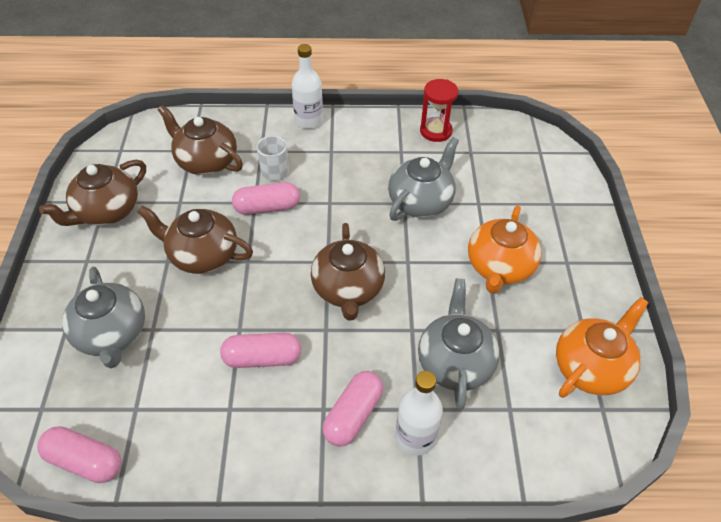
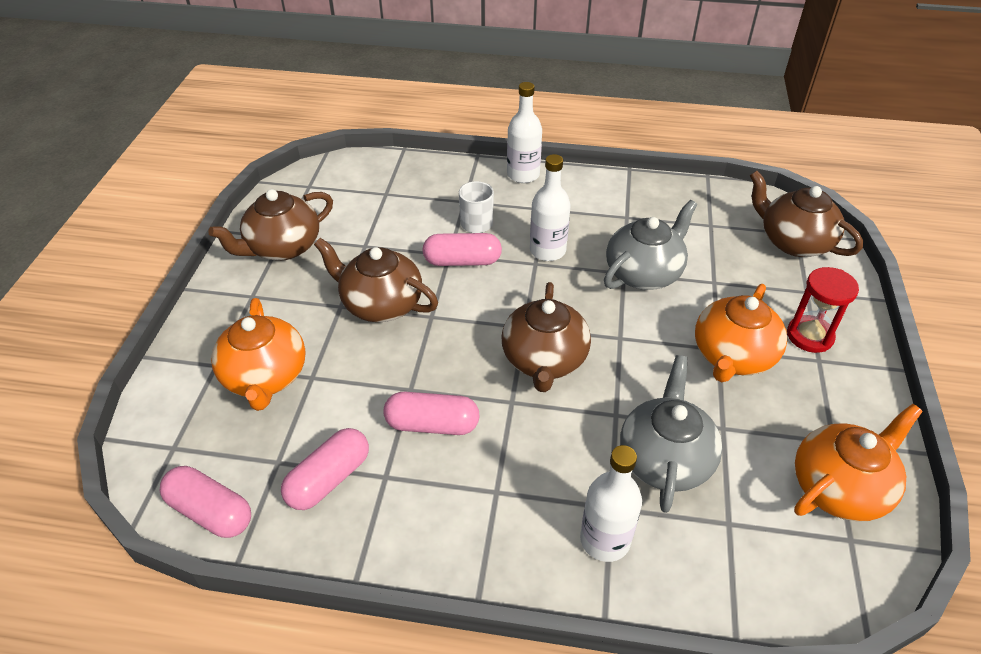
camera: 10 degrees right, 5 degrees down
(111, 334) = (265, 377): grey teapot -> orange teapot
(206, 161) = (400, 206): brown teapot -> brown teapot (793, 242)
(338, 190) = (547, 250): none -> white bottle
(353, 415) = (531, 503): pink capsule -> pink capsule (329, 479)
(435, 131) = (671, 199): red hourglass -> red hourglass (809, 336)

